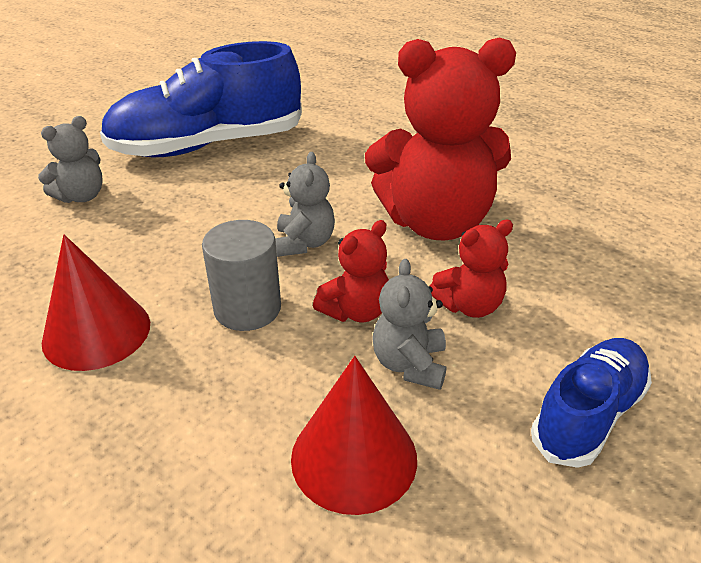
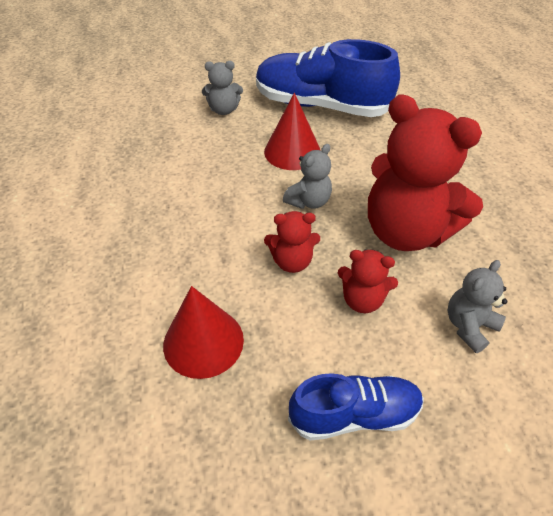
camera: 40 degrees right, 10 degrees up
(96, 332) = (159, 196): red cone -> red cone (292, 152)
(247, 309) = (238, 225): grey cylinder -> none
(409, 364) = (286, 312): grey teddy bear -> grey teddy bear (469, 326)

